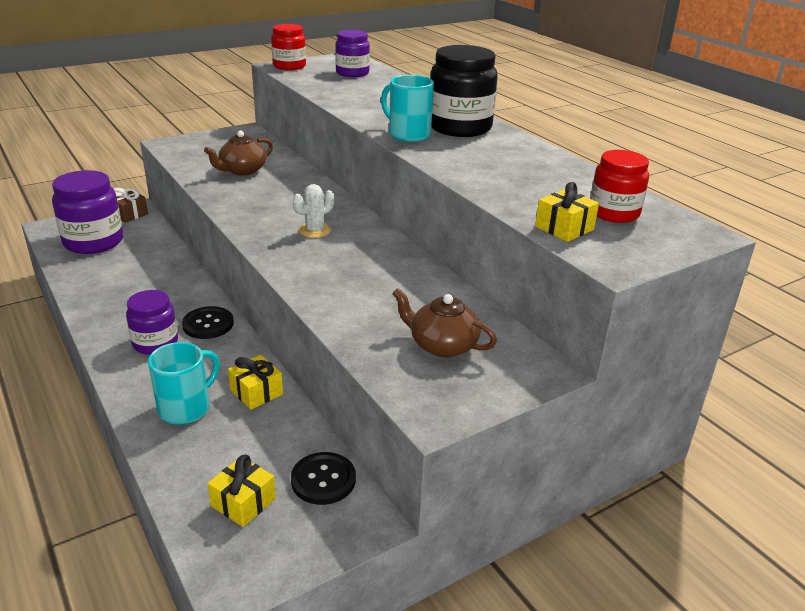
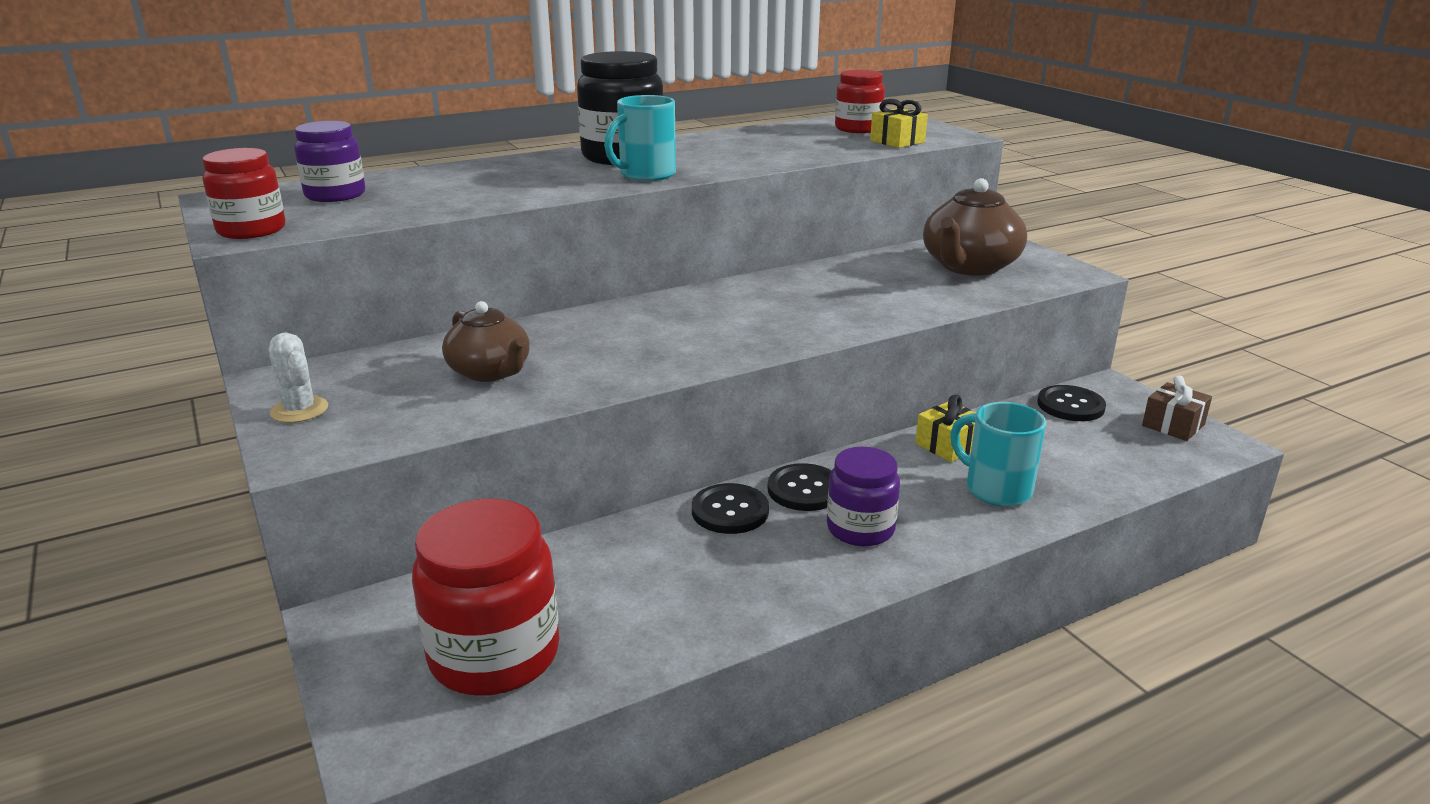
camera: 85 degrees left, 5 degrees down
(93, 242) = (494, 655): purple jar -> red jar
(129, 214) = (367, 625): brown gift -> brown gift (1173, 425)
(191, 298) = (730, 511): none -> black button
(243, 502) = (1125, 444): yellow gift -> none
(315, 230) = (727, 318): white cactus -> white cactus (299, 410)
(442, 345) = (969, 266): brown teapot -> brown teapot, size x1.50

